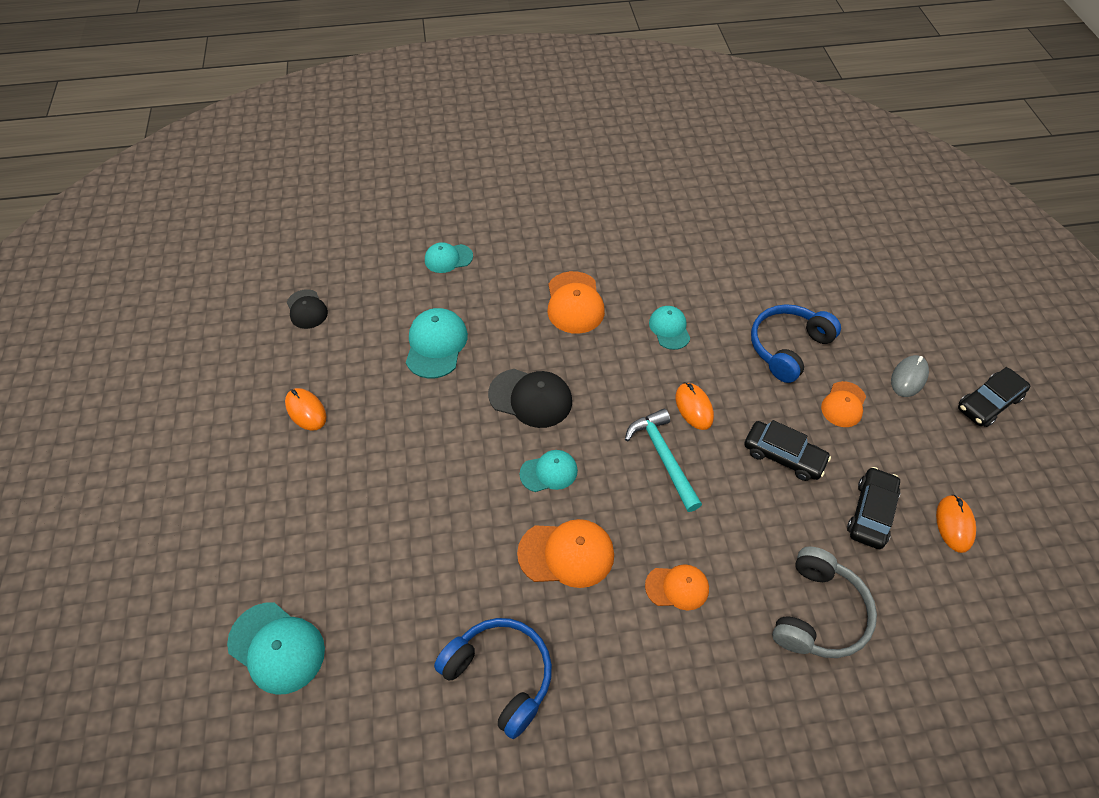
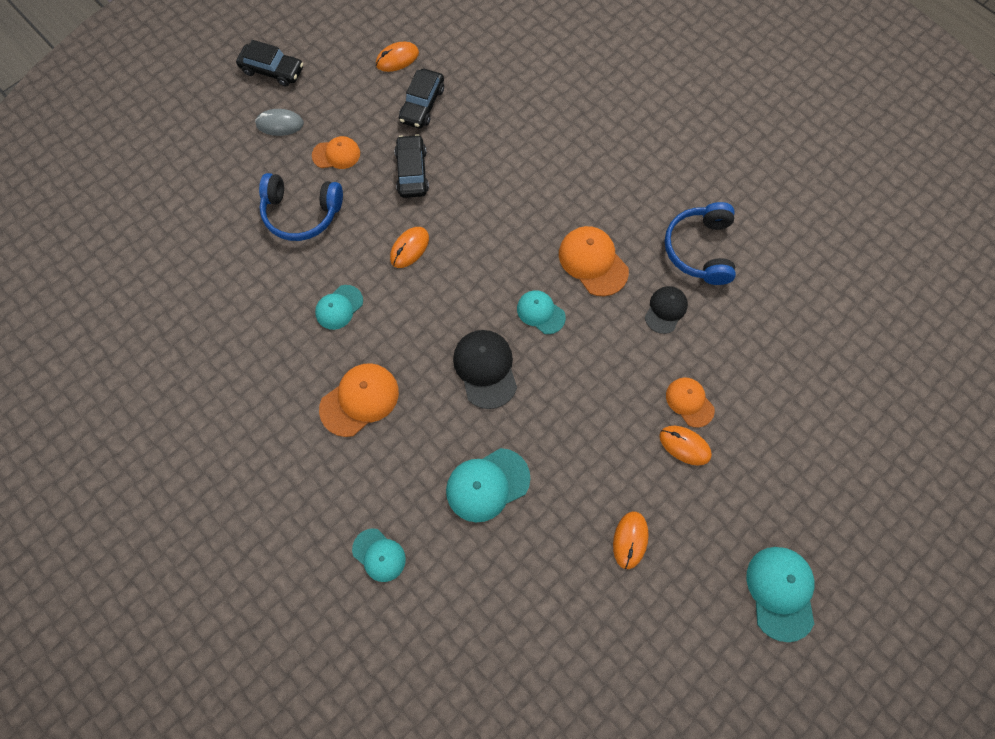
camera: 125 degrees left, 15 degrees up
(277, 648) = (800, 394): turquoise cap -> turquoise cap (781, 592)
(307, 309) = (533, 642): black cap -> black cap (665, 310)
(332, 504) = (684, 445): none -> orange mouse
(663, 457) = (470, 245): turquoise hammer -> none
(677, 587) = (563, 185): orange cap -> orange cap (689, 402)
(818, 613) = (519, 105): grey headphones -> none
(871, 513) = (422, 105): black car -> black car turned 60 degrees counterclockwise

